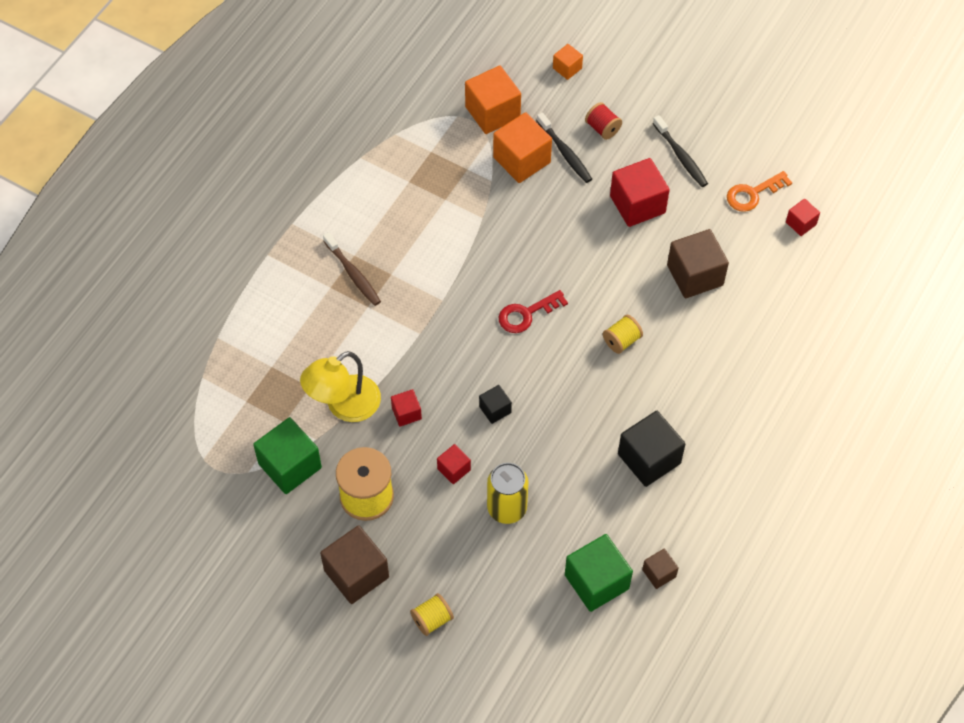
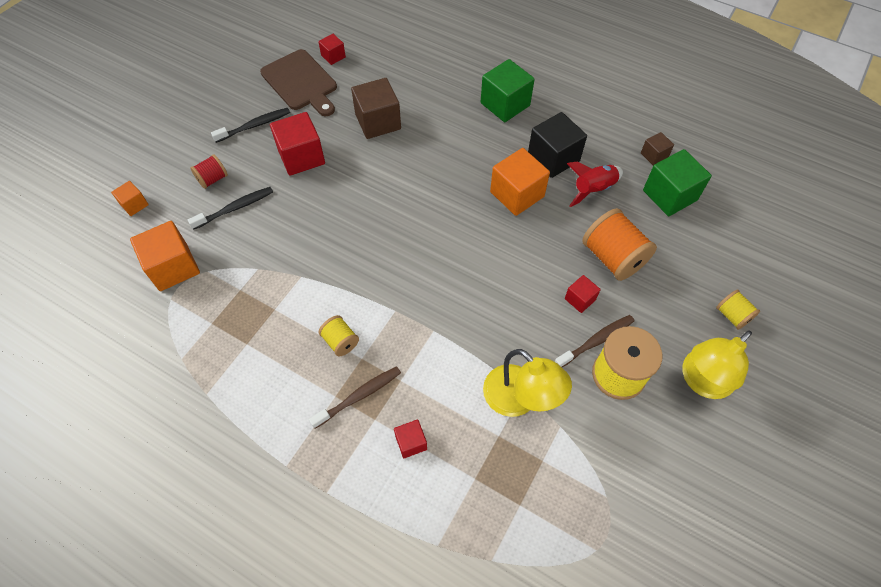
camera: 90 degrees left, 0 degrees up
(290, 466) = (594, 452): green cube -> green cube (505, 104)
(356, 574) = (701, 381): brown cube -> yellow lamp
(404, 479) = (595, 341): none -> brown toothbrush
(406, 413) = (524, 341): red cube -> red cube (411, 442)
(495, 409) = (515, 266): black cube -> none
(507, 508) = (613, 257): yellow can -> orange spool
(521, 160) = (237, 243): orange cube -> orange cube (517, 194)
(526, 314) = (413, 241): red key -> none
(602, 498) = (593, 189): none -> red rocket
(621, 340) = (441, 172): yellow spool -> yellow spool (340, 341)
(753, 194) = (301, 82): orange key -> brown cutting board

